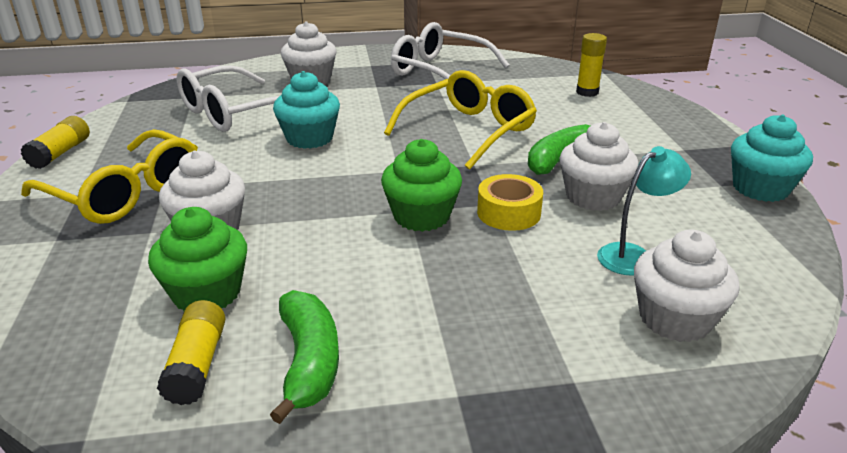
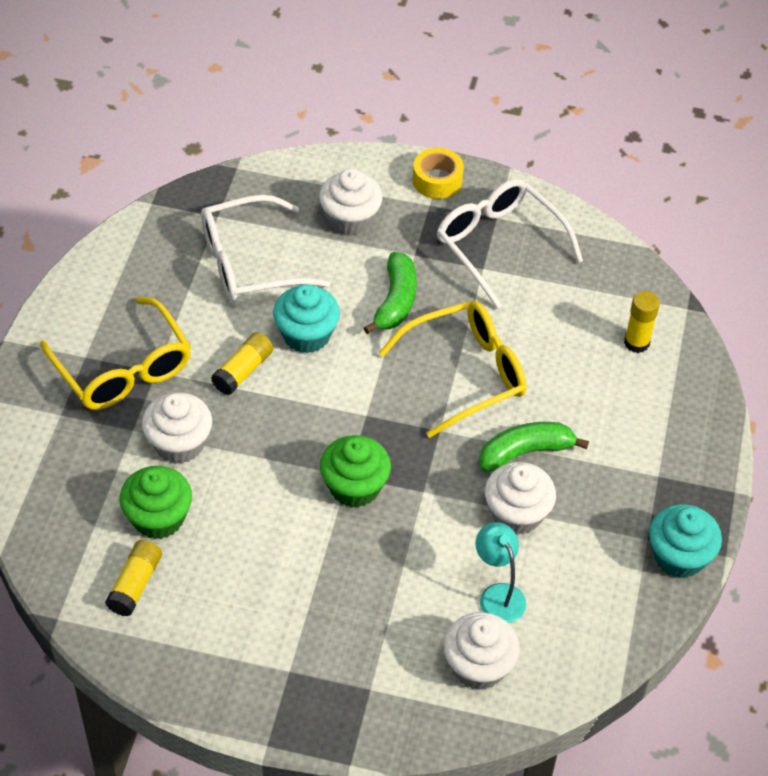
camera: 20 degrees right, 20 degrees up
(61, 153) = (77, 285): yellow glue stick -> yellow glue stick (243, 371)
(309, 362) = (207, 609): green banana -> green banana (395, 301)
(508, 213) = (430, 508): yellow tape -> yellow tape (437, 180)
(634, 255) = (498, 595): turquoise lamp -> turquoise lamp turned 105 degrees counterclockwise

